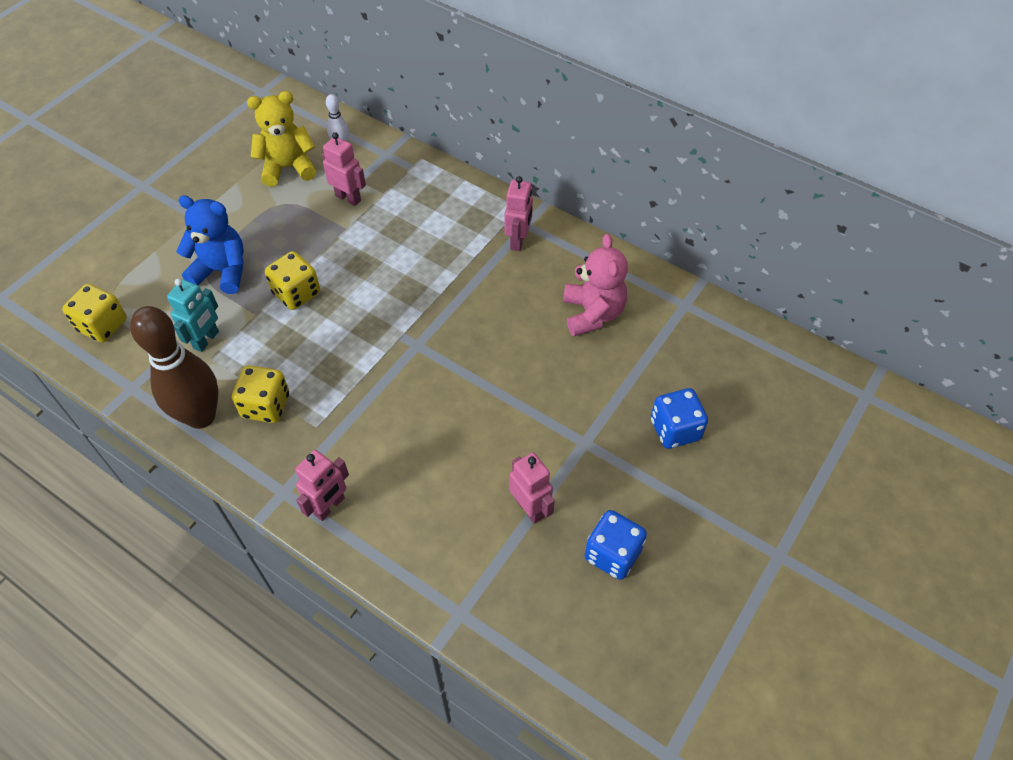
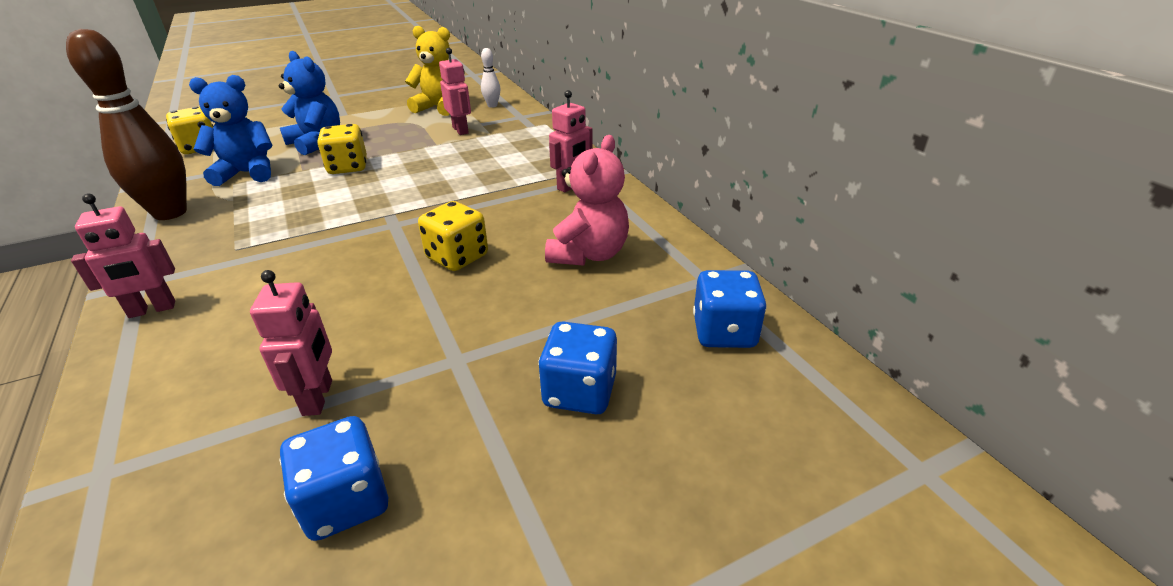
camera: 30 degrees right, 20 degrees down
(206, 340) = (247, 173): turquoise robot -> blue teddy bear
(266, 406) = (222, 222): yellow dice -> yellow dice (457, 257)
(724, 347) = (724, 332): none -> blue dice

